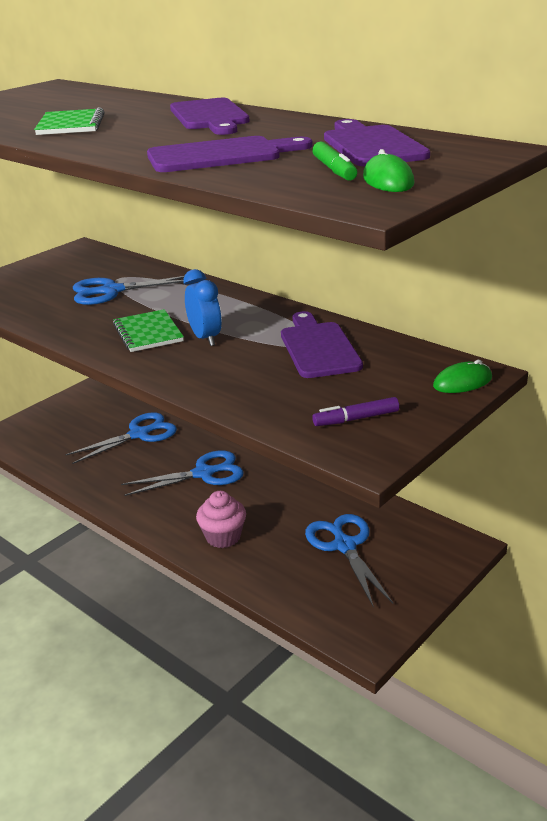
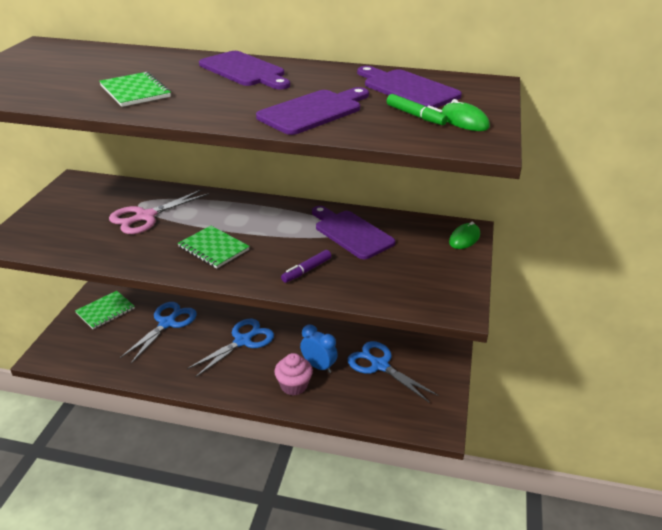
camera: 30 degrees left, 5 degrees up
(89, 407) = (105, 311): none -> green notebook
(112, 291) = (145, 217): blue scissors -> pink scissors
(205, 338) = (263, 243): blue clock -> blue clock (318, 366)
(356, 419) = (426, 283): purple marker -> purple marker (306, 270)

